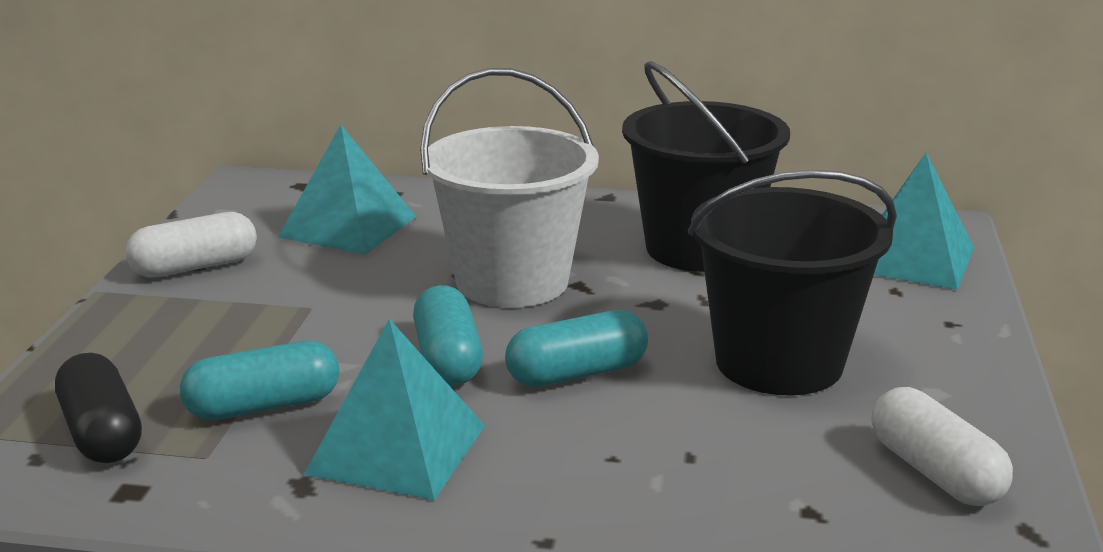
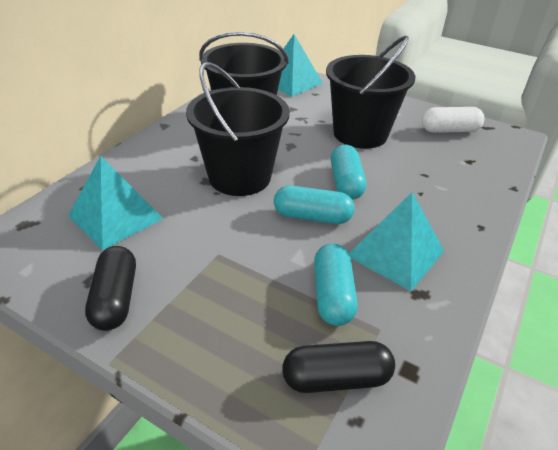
camera: 70 degrees left, 15 degrees up
(195, 267) = (115, 298): white capsule -> black capsule
(512, 281) = (239, 177): white bucket -> black bucket

